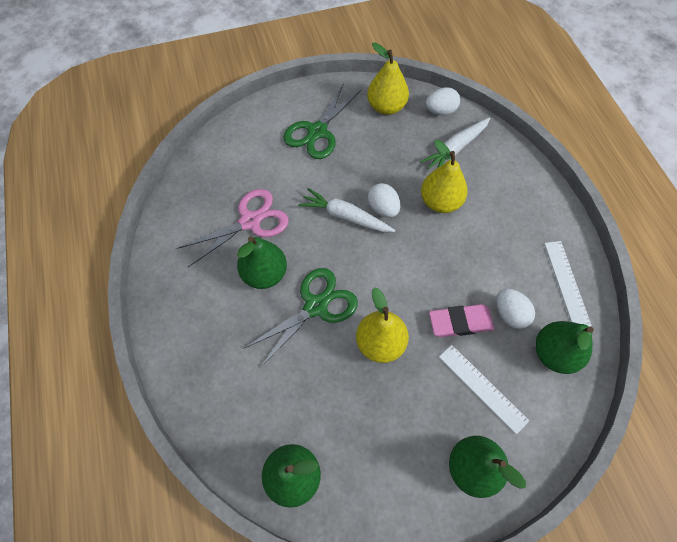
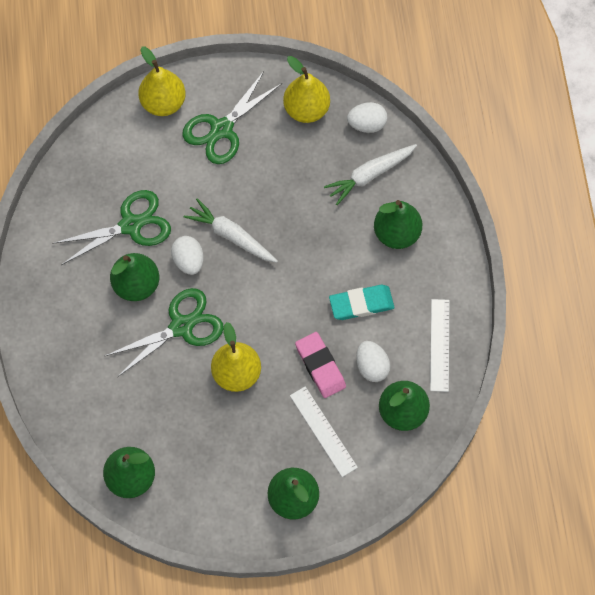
camera: 10 degrees right, 5 degrees up
(250, 221) = (131, 225): pink scissors -> green scissors
(383, 208) = (273, 233): white egg -> white egg (188, 261)
(440, 202) = (336, 235): yellow pear -> yellow pear (163, 103)
(460, 322) = (320, 366): pink eraser -> pink eraser turned 60 degrees clockwise
(481, 257) = (361, 304): none -> turquoise eraser
(494, 192) = (396, 233): none -> green pear

